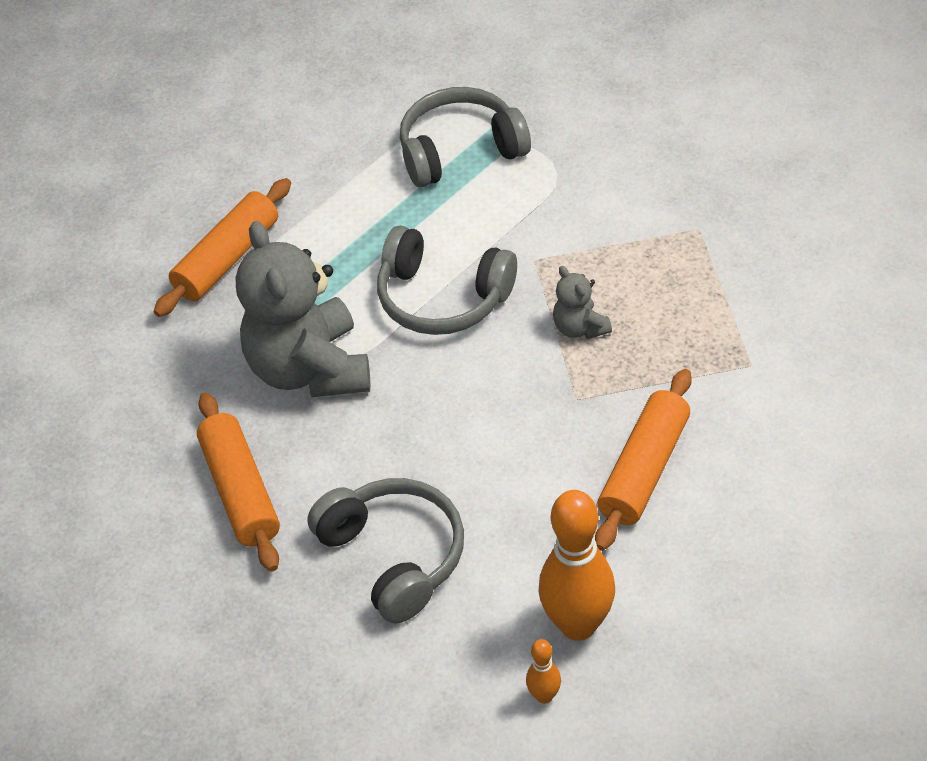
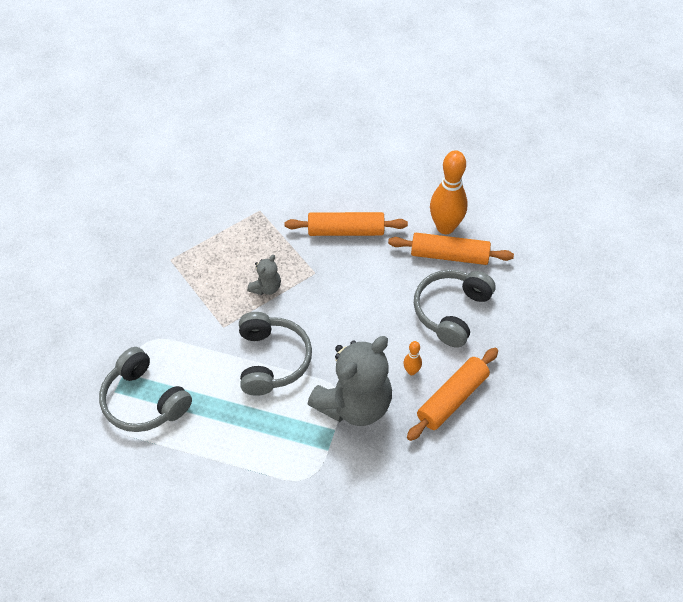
camera: 120 degrees left, 5 degrees up
(227, 259) = (289, 494): orange rolling pin -> orange rolling pin (449, 255)
(544, 696) = (487, 226): orange bowling pin -> orange bowling pin (411, 371)

